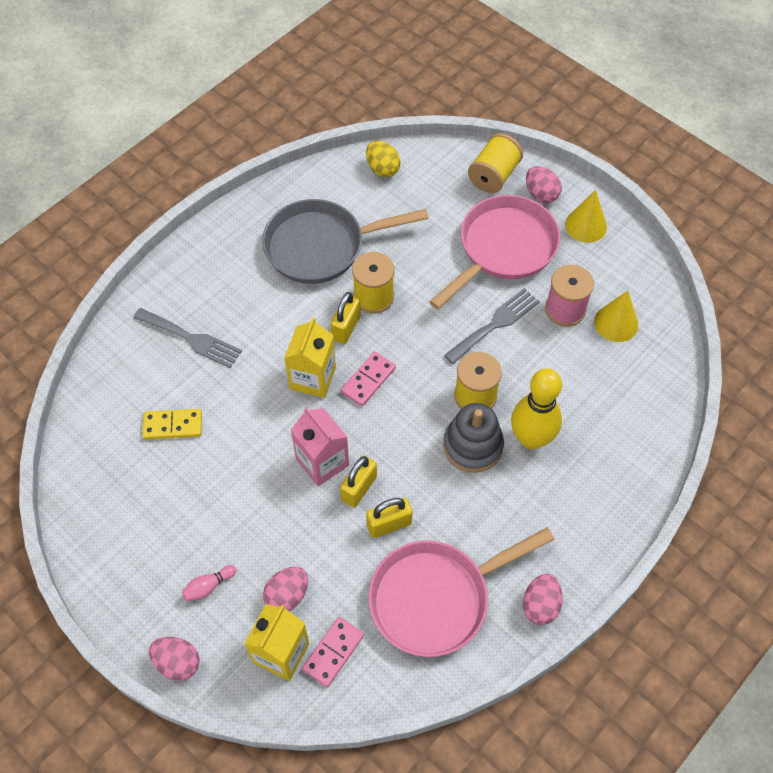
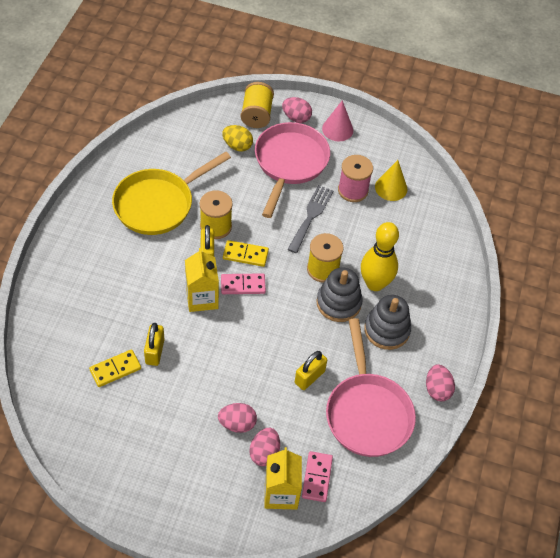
camera: 30 degrees left, 5 degrees down
(177, 662) = (210, 531): pink egg -> pink egg (237, 424)
(191, 339) = (95, 303): grey fork -> none
(208, 586) = (204, 470): pink bowling pin -> none
(321, 246) = (158, 204): grey pan -> yellow pan
(322, 462) = (240, 353): pink carton -> none
(359, 488) = (275, 361): yellow padlock -> yellow padlock (155, 351)
(368, 380) = (243, 285): pink domino -> pink domino turned 75 degrees clockwise
(382, 169) = (174, 135): yellow egg -> yellow egg (237, 146)
(391, 344) = (245, 254): none -> yellow domino
(436, 598) = (367, 413): pink pan -> pink pan turned 45 degrees counterclockwise
(515, 503) = (387, 330): none -> grey stacking toy
(586, 225) = (337, 129): yellow cone -> pink cone

